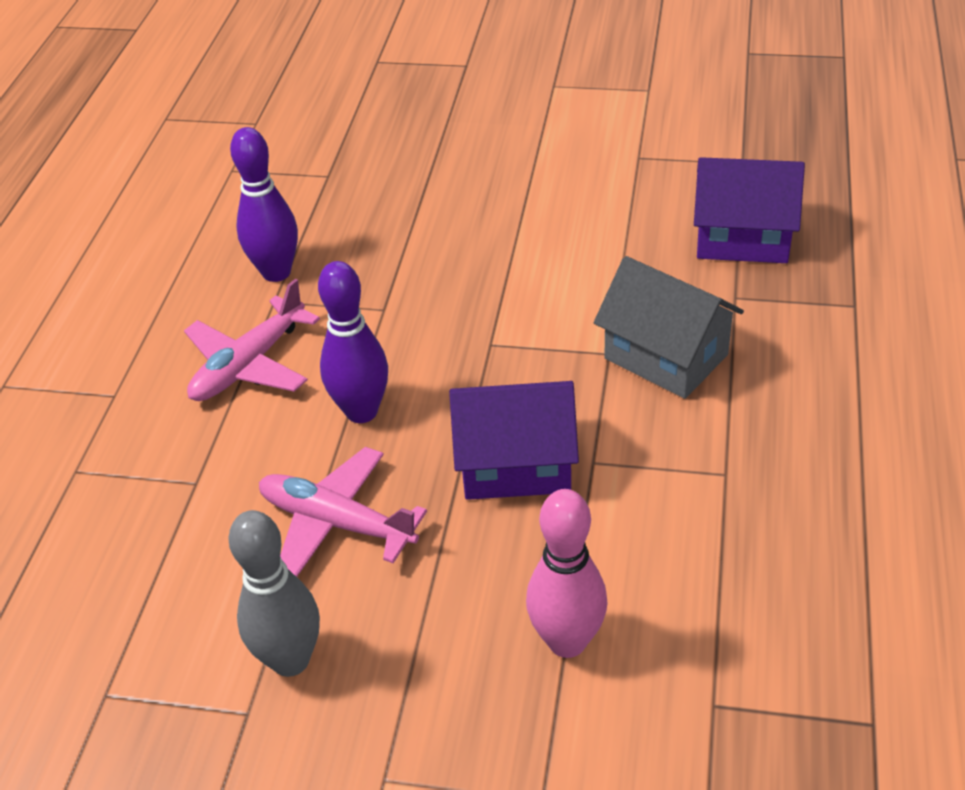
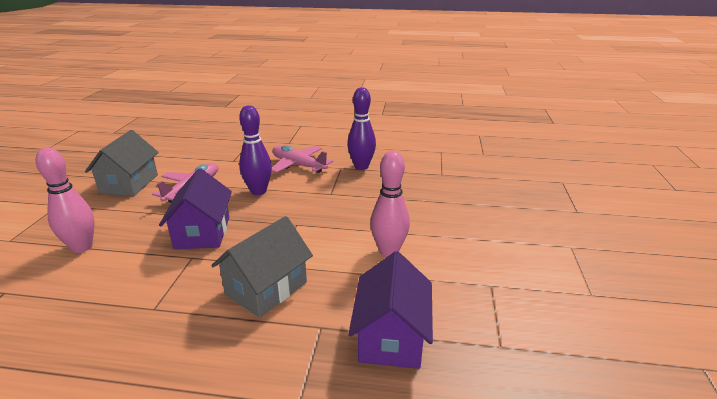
camera: 85 degrees right, 15 degrees down
(290, 660) = (129, 184): grey bowling pin -> grey house
(569, 239) = (388, 251): none -> pink bowling pin

